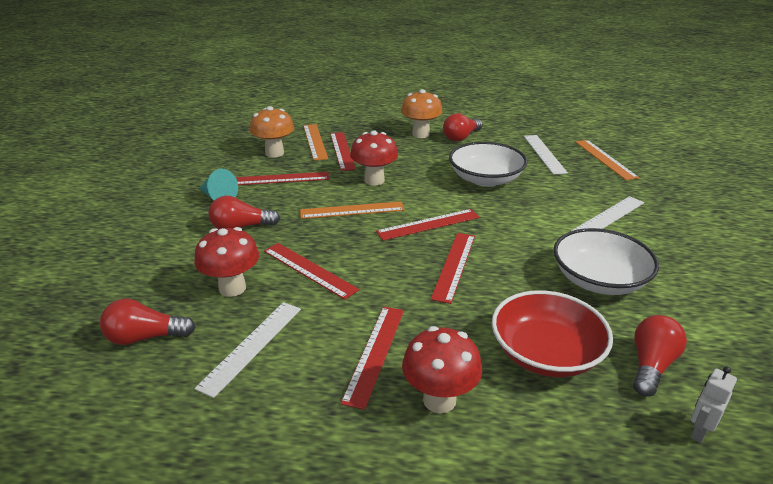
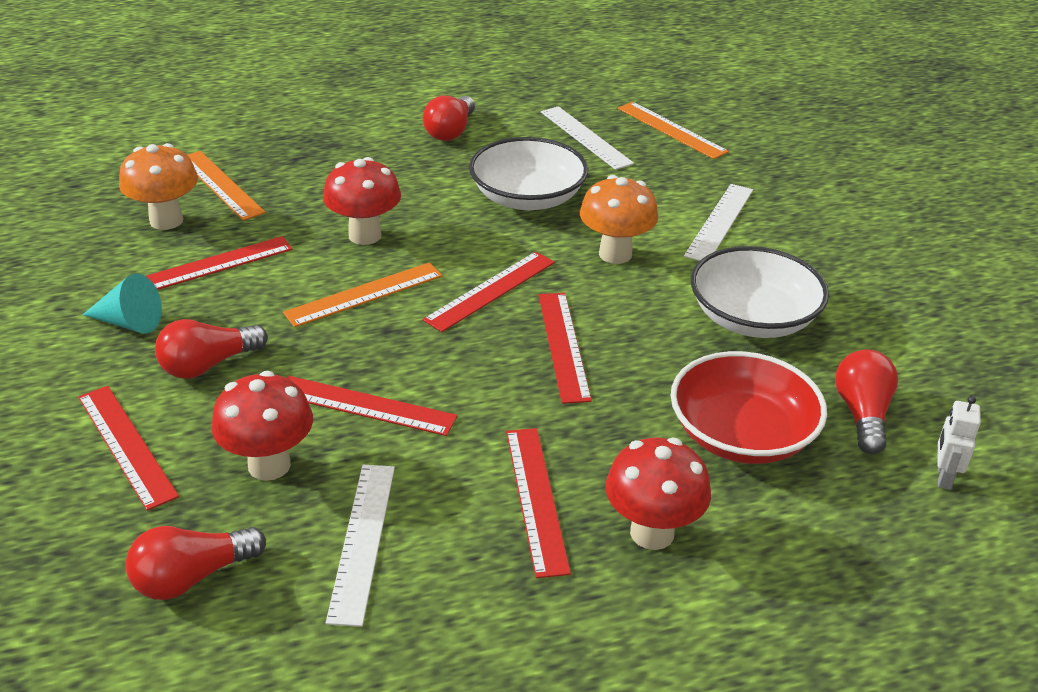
camera: 25 degrees left, 5 degrees up
(342, 150) = (278, 193): red ruler -> red ruler (126, 445)
(420, 134) = (385, 137): orange mushroom -> orange mushroom (615, 254)

